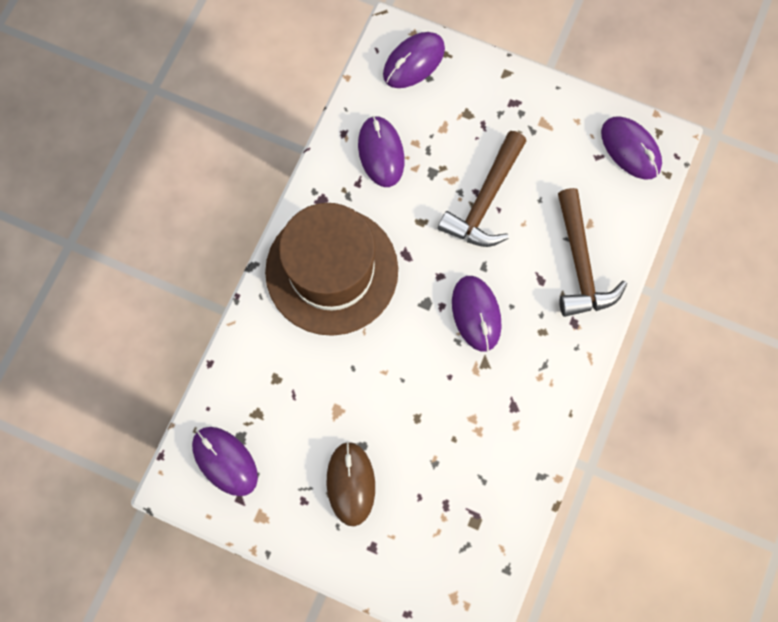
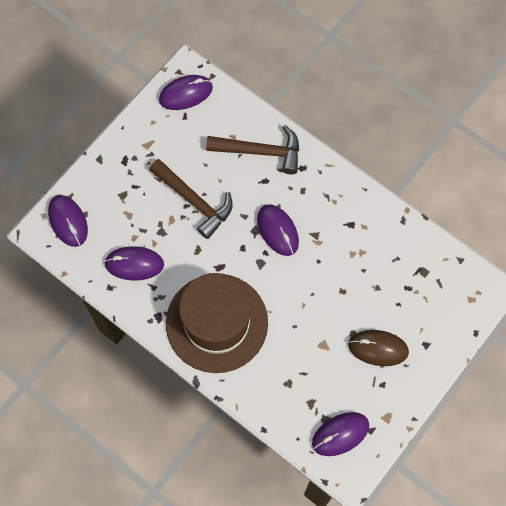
camera: 75 degrees left, 5 degrees down
(476, 314) = (277, 231): purple mouse -> purple mouse turned 60 degrees clockwise

